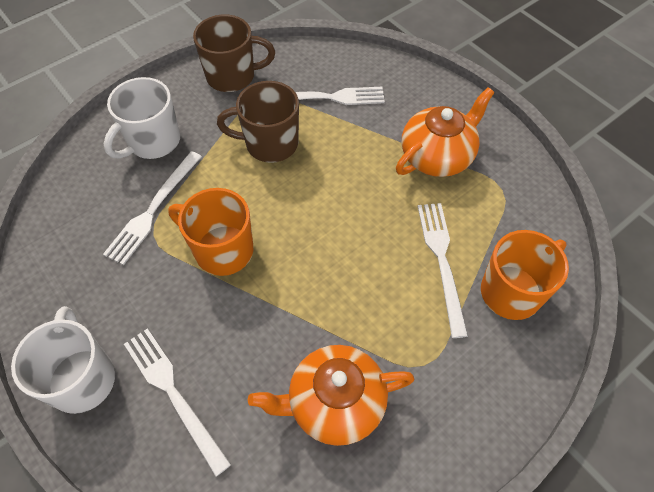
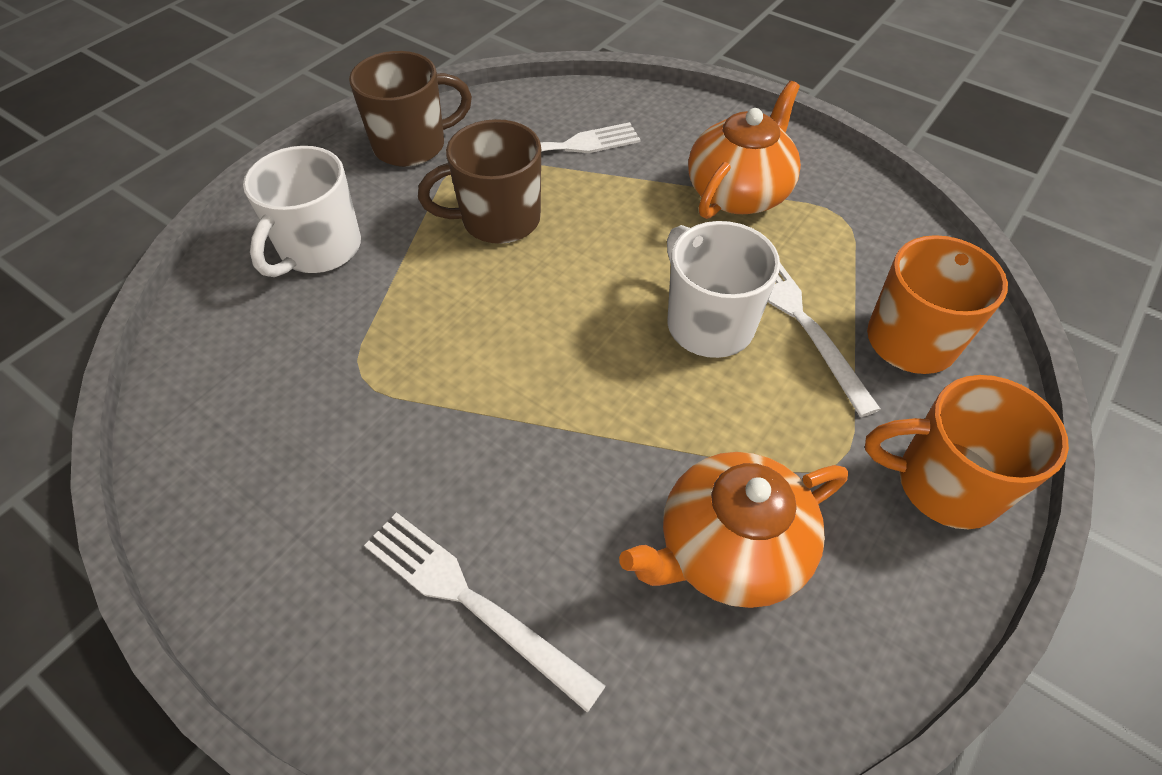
camera: 15 degrees left, 5 degrees down
(83, 378) = (310, 617): white mug -> white mug (708, 323)
(153, 209) = (350, 341): white fork -> none
(222, 250) = (477, 374): orange mug -> orange mug (944, 484)

